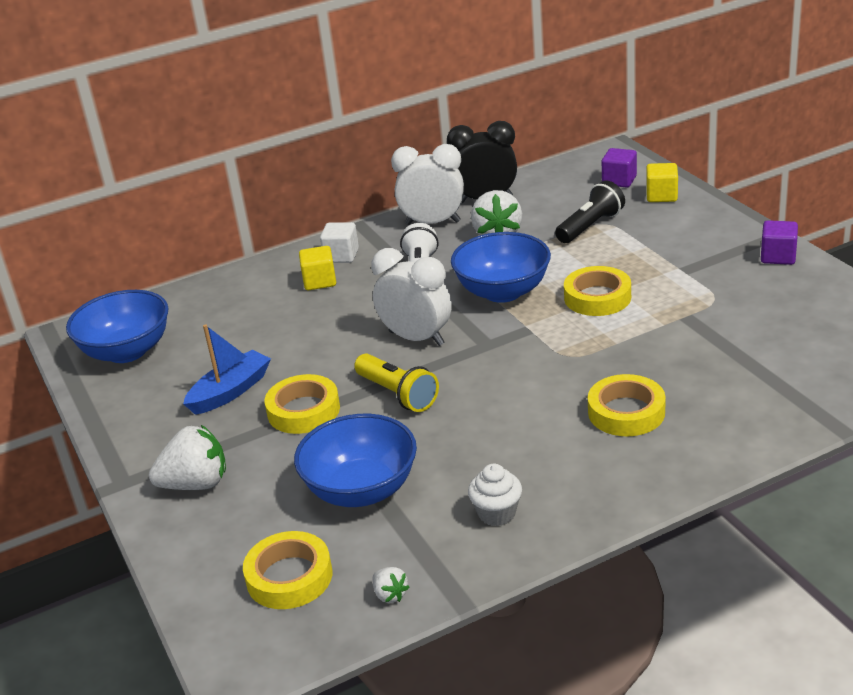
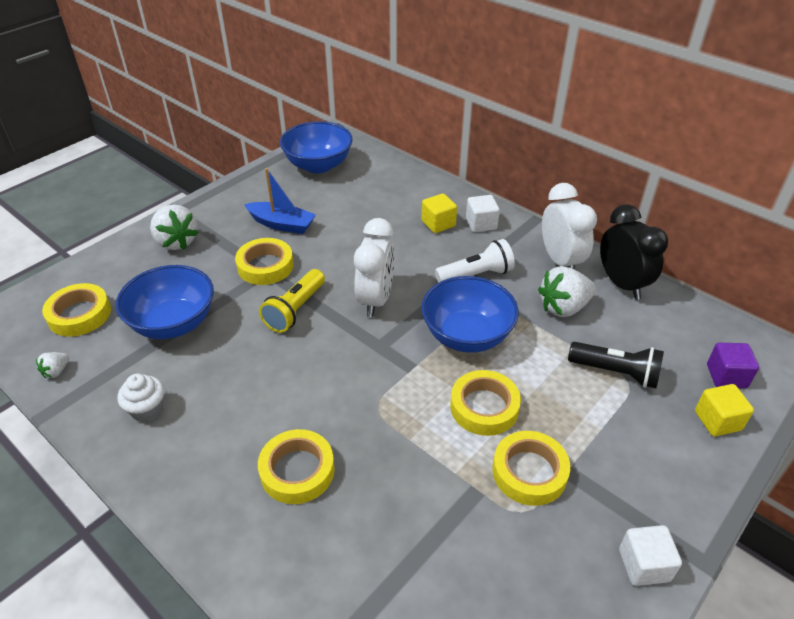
camera: 65 degrees right, 10 degrees up
(677, 288) = (529, 472): none -> yellow tape
(778, 256) = (644, 565): purple cube -> white cube

